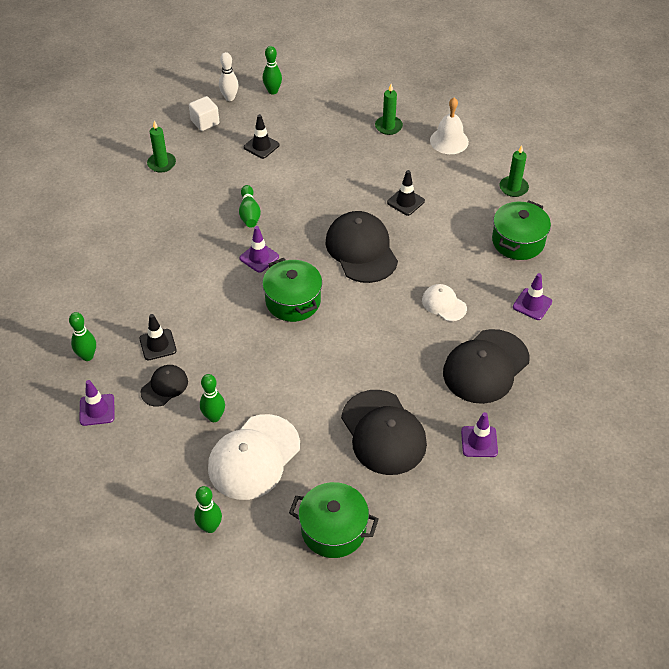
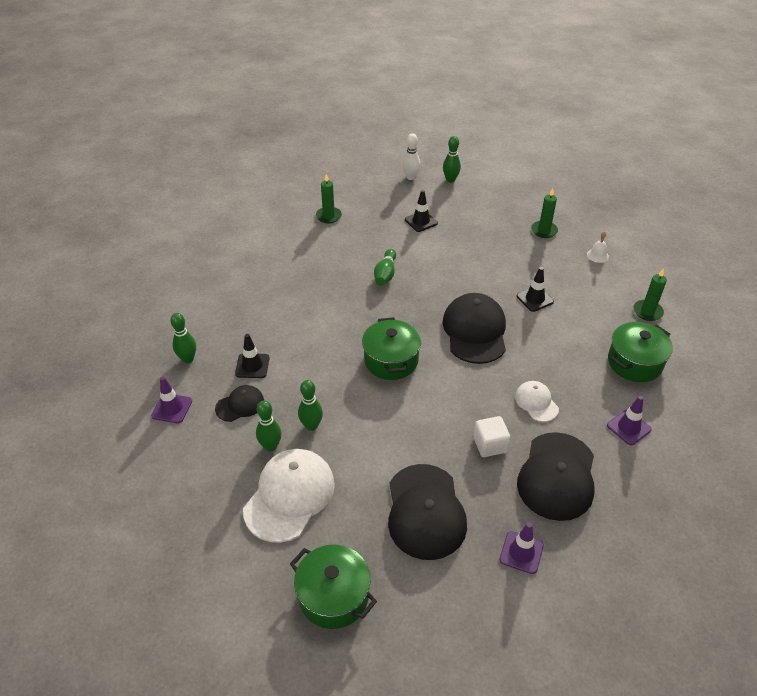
camera: 20 degrees right, 5 degrees down
(205, 122) = (381, 192): white cube -> white cube (490, 445)
(210, 527) = (217, 552): green bowling pin -> green bowling pin (311, 426)
(254, 457) = (289, 496): white cap -> white cap turned 150 degrees clockwise
(259, 257) = (377, 314): purple traffic cone -> none
(449, 141) = (597, 255): white bell -> white bell, size x0.57
(485, 366) = (557, 476): black cap -> black cap turned 45 degrees counterclockwise

